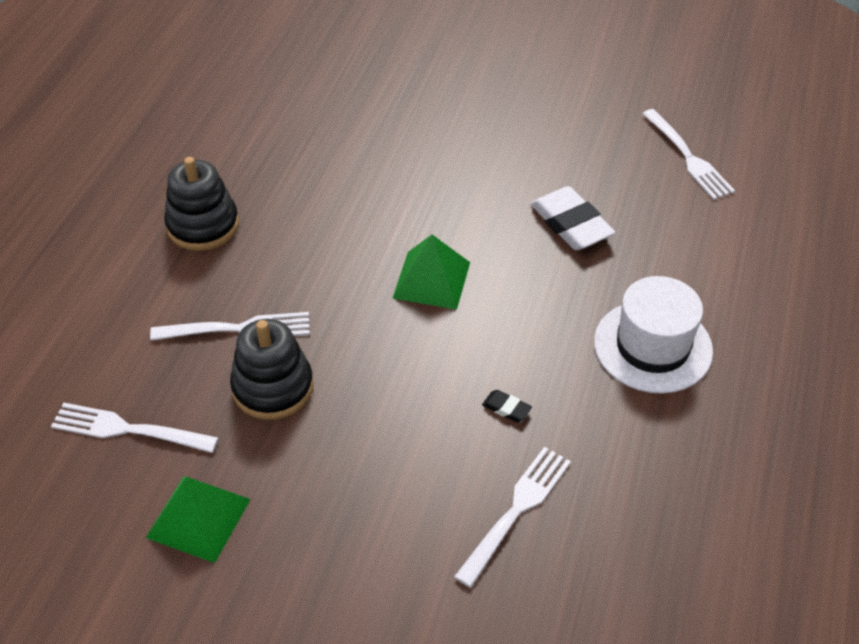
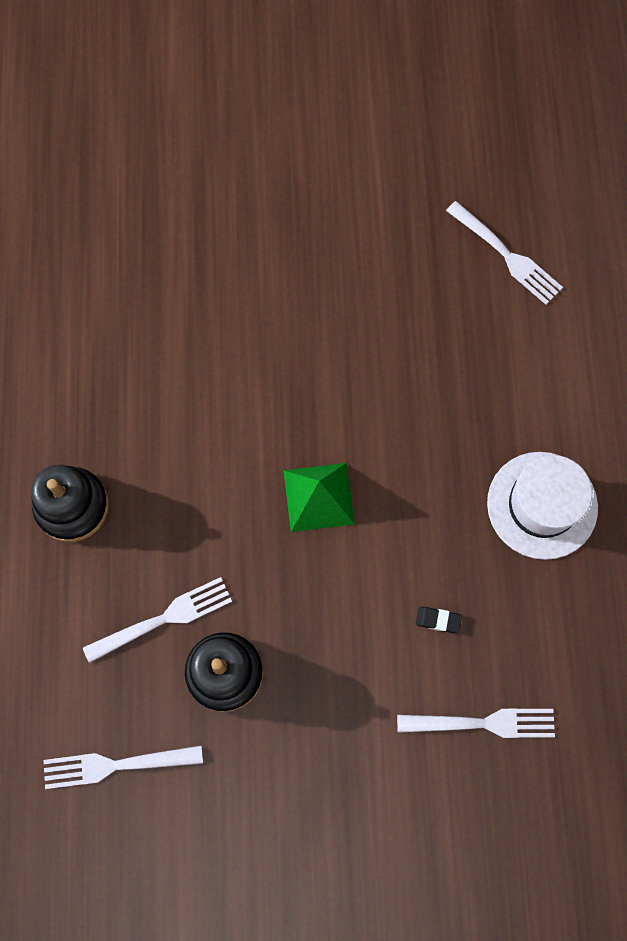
camera: 20 degrees left, 25 degrees up
(198, 518) = (221, 831): green pyramid -> none
(516, 510) = (482, 723): white fork -> white fork turned 75 degrees clockwise
(571, 224) = (423, 382): white eraser -> none

